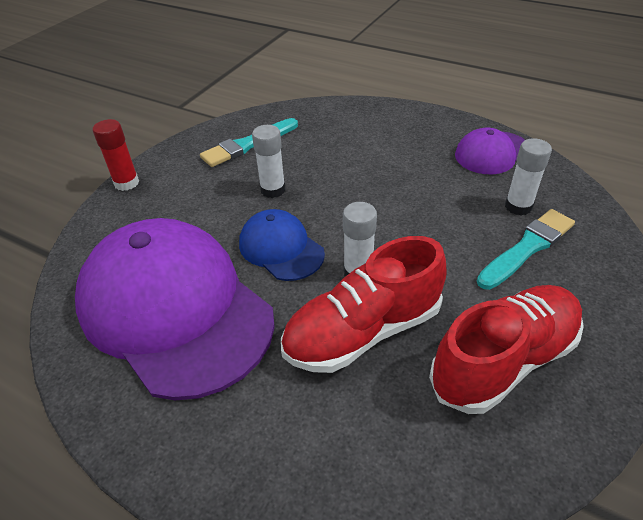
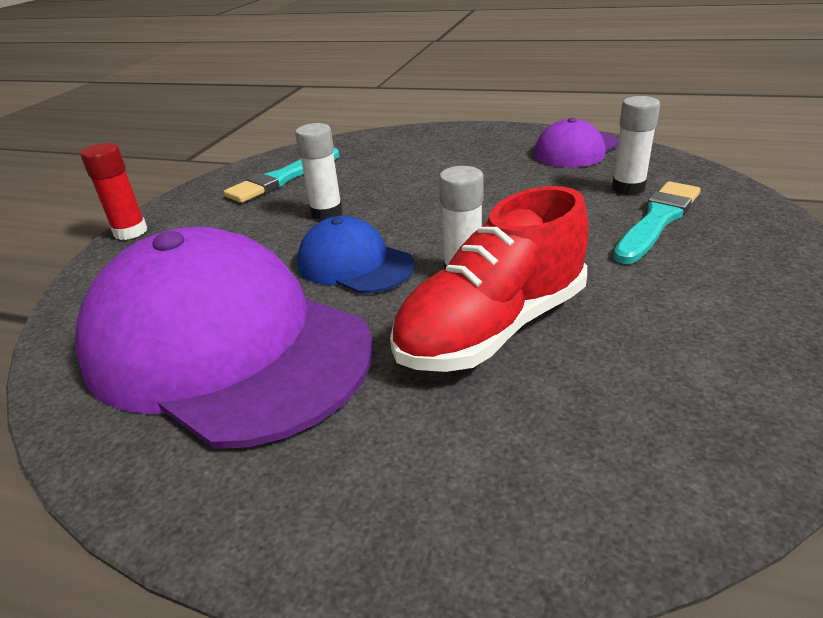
camera: 10 degrees left, 10 degrees down
(503, 361) = (686, 327): red shoe -> none

